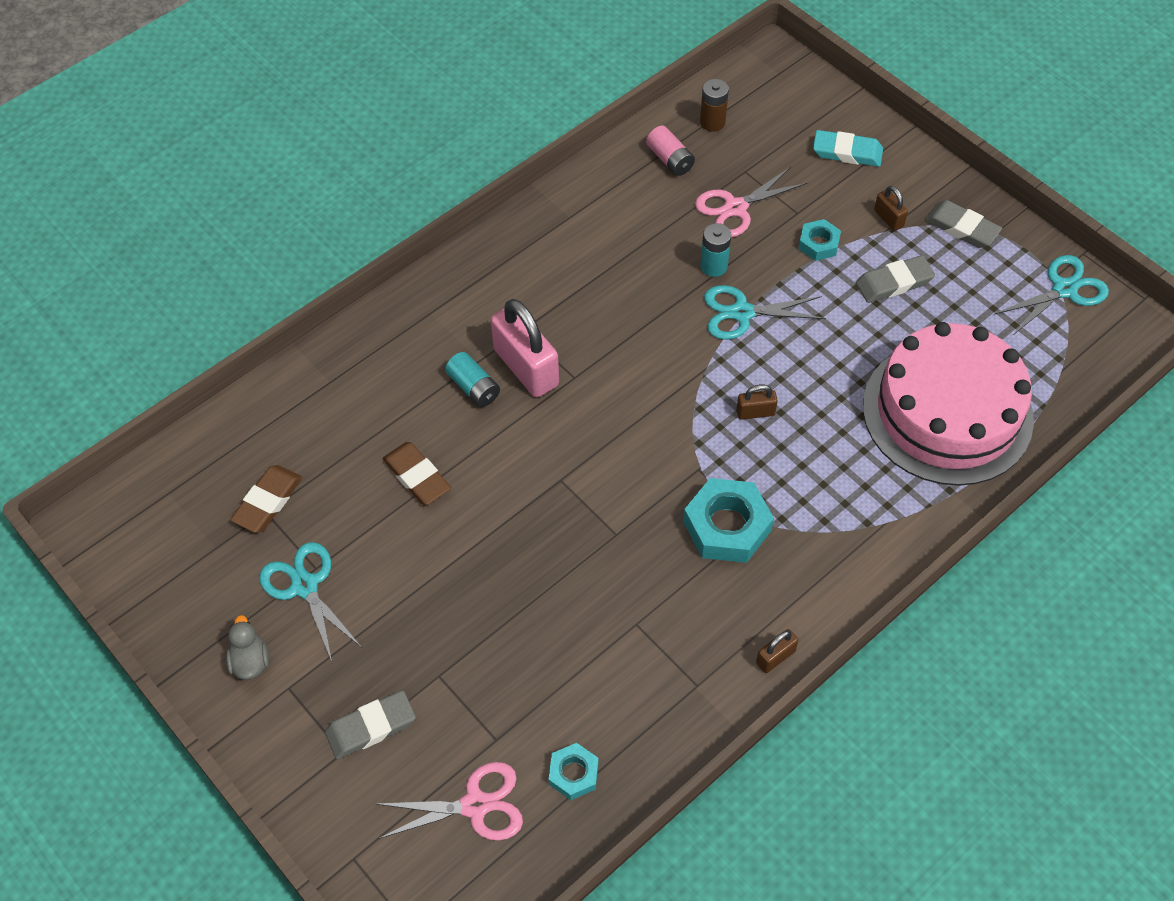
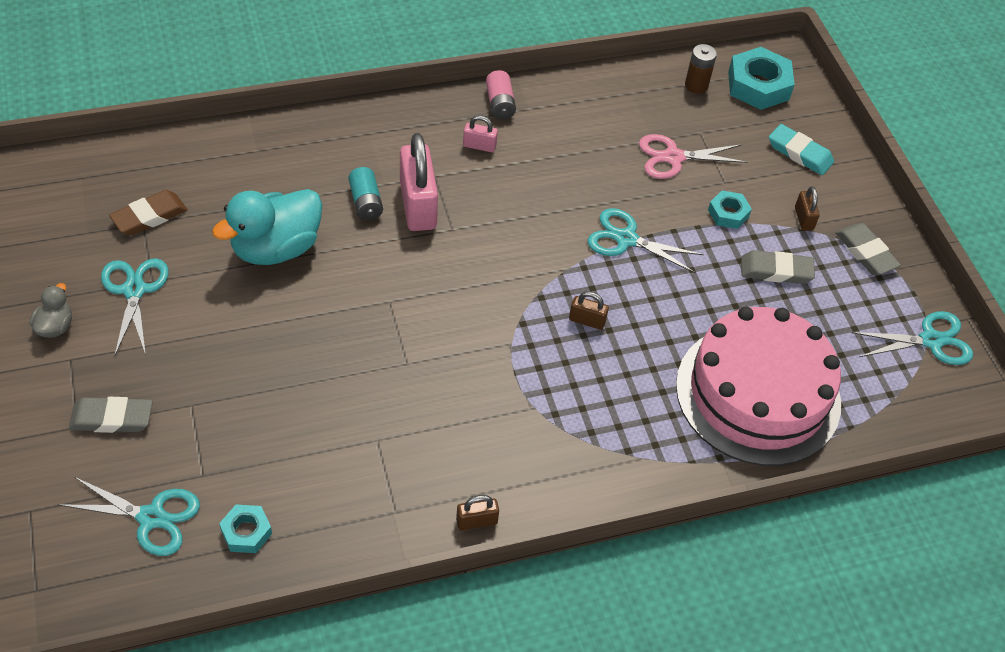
camera: 20 degrees right, 5 degrees down
(417, 476) = (276, 248): brown eraser -> turquoise duck
(475, 805) = (151, 517): pink scissors -> turquoise scissors
(546, 278) = (479, 146): none -> pink padlock
(670, 159) = (641, 99): pink battery -> pink battery (500, 104)
(714, 266) = (625, 194): turquoise battery -> none
(727, 526) = (504, 398): turquoise nut -> turquoise nut (758, 85)

